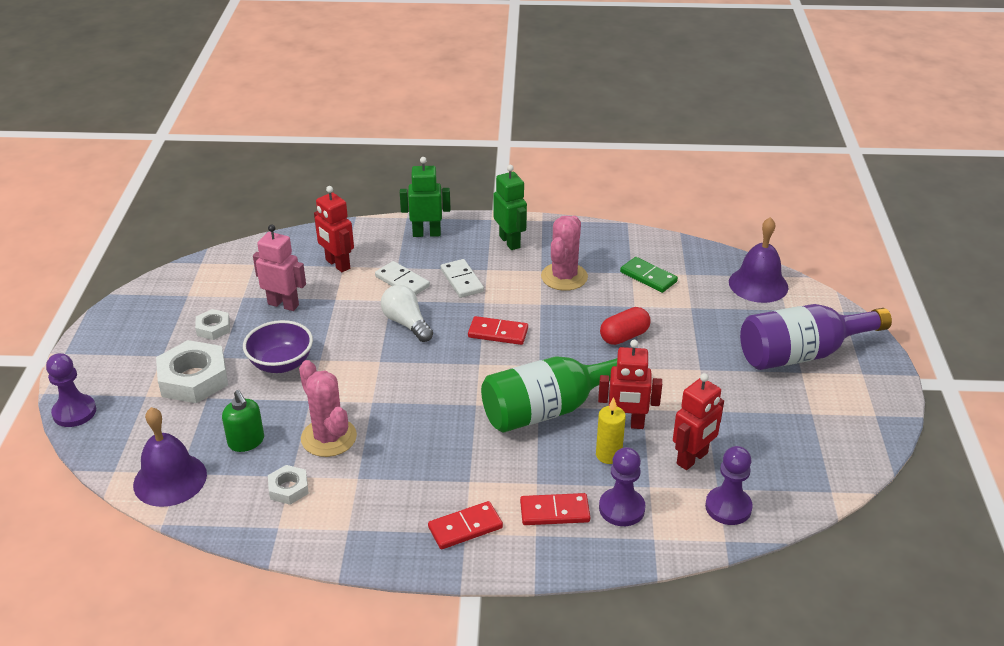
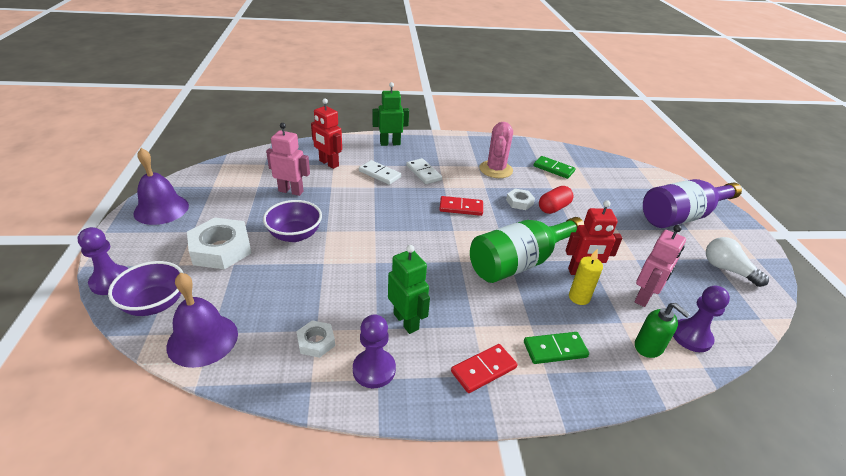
camera: 10 degrees left, 0 degrees up
(121, 439) = (155, 304): none -> purple bowl
(213, 328) = (235, 209): white nut -> white nut (519, 202)
(246, 442) = (272, 301): green soap dispenser -> green soap dispenser (649, 347)
(329, 437) = (345, 294): pink cactus -> none
(406, 323) = (390, 202): white light bulb -> white light bulb (727, 269)
(510, 242) = (450, 148): green robot -> green robot (406, 321)
(554, 512) = (555, 350): red domino -> green domino
(621, 508) = (608, 343): purple pawn -> purple pawn (374, 370)
(692, 459) = (644, 297): red robot -> pink robot
(758, 284) = (628, 172): purple bell -> purple bell (161, 209)

